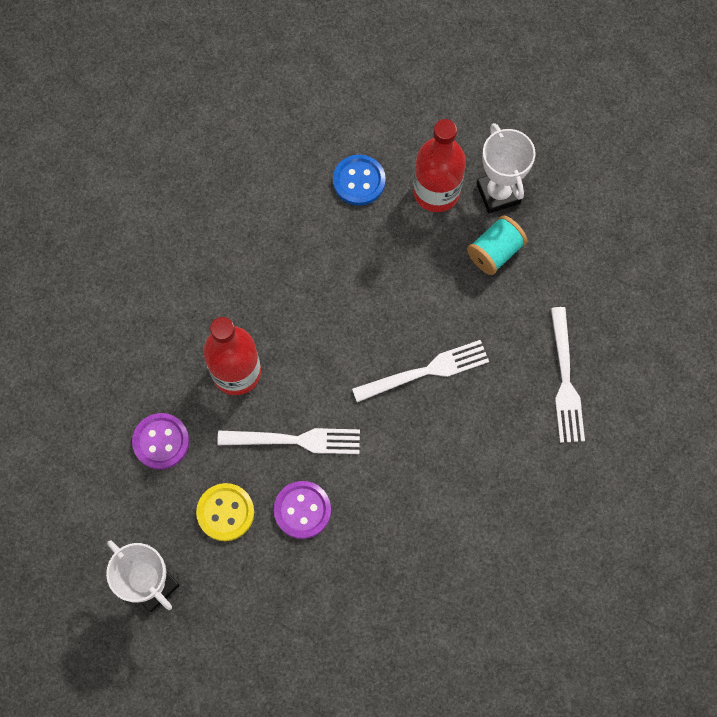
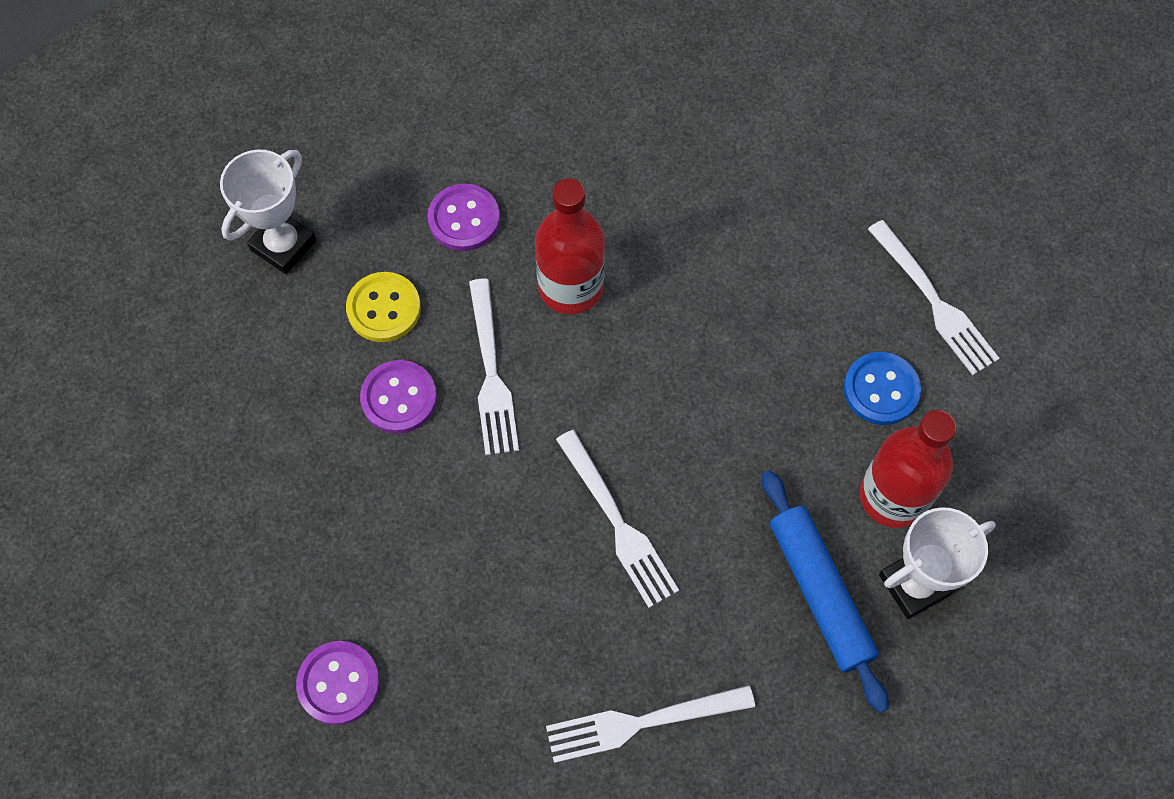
camera: 80 degrees right, 5 degrees down
(300, 132) = (934, 302): none -> white fork
(495, 252) = (819, 593): turquoise spool -> blue rolling pin
(511, 578) = (339, 683): none -> purple button

